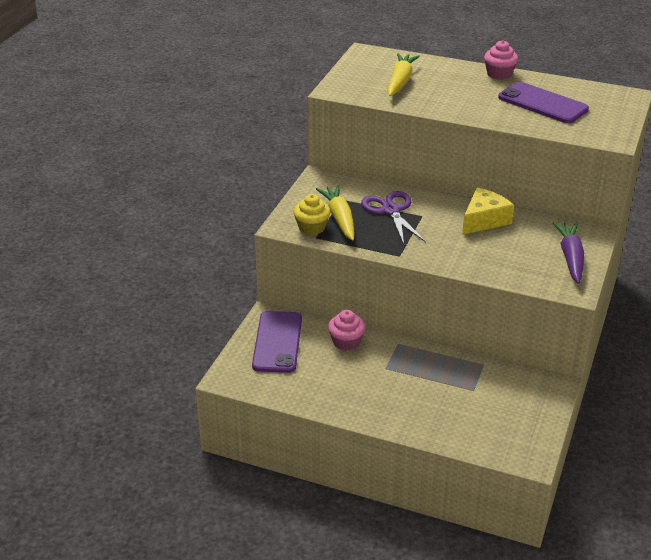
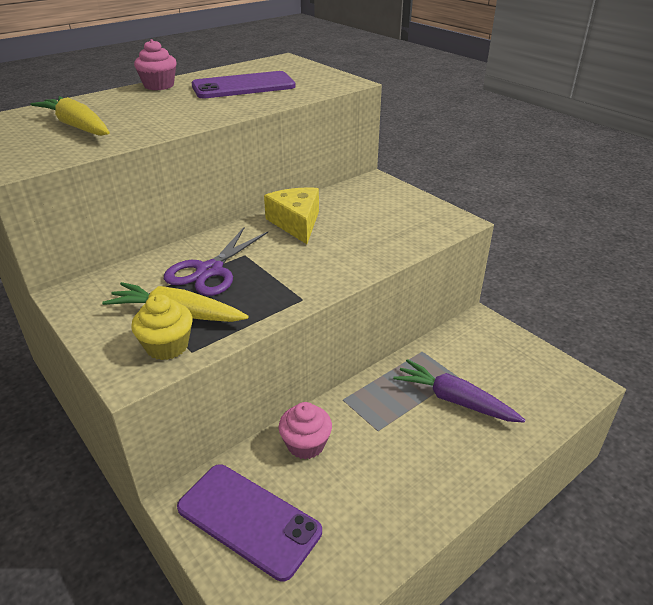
camera: 60 degrees left, 0 degrees up
(391, 211) = (210, 271): purple scissors -> purple scissors turned 75 degrees counterclockwise
(570, 257) = (403, 204): purple carrot -> purple carrot (454, 400)

